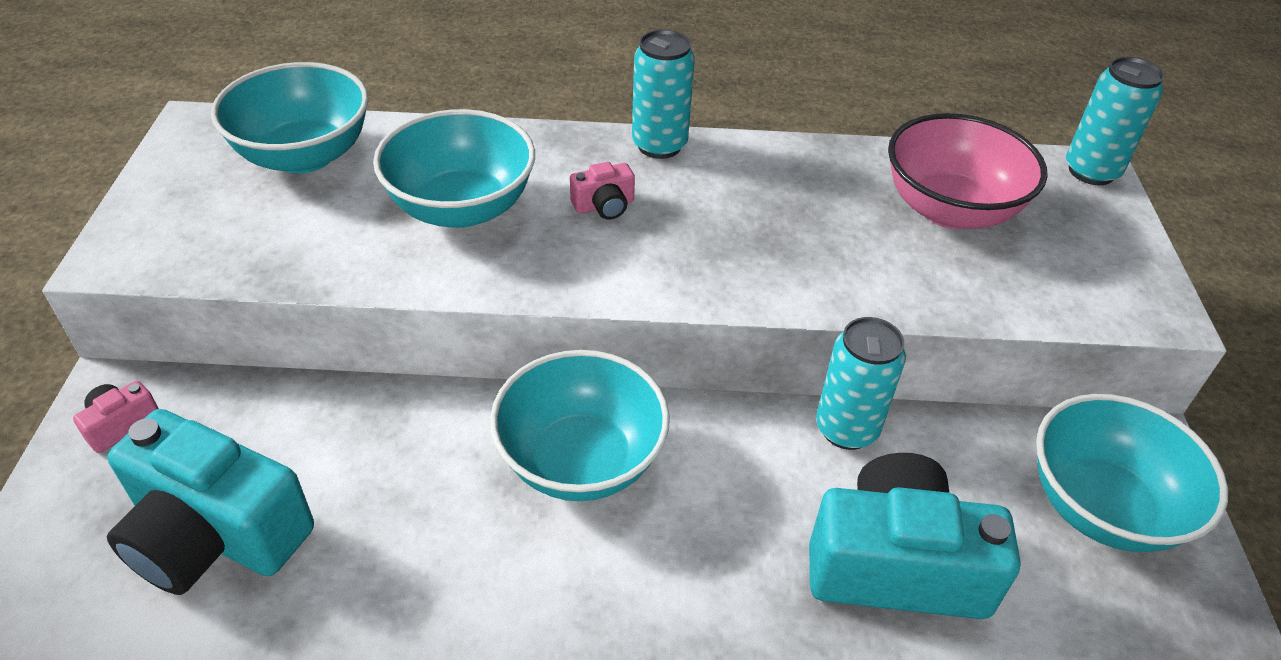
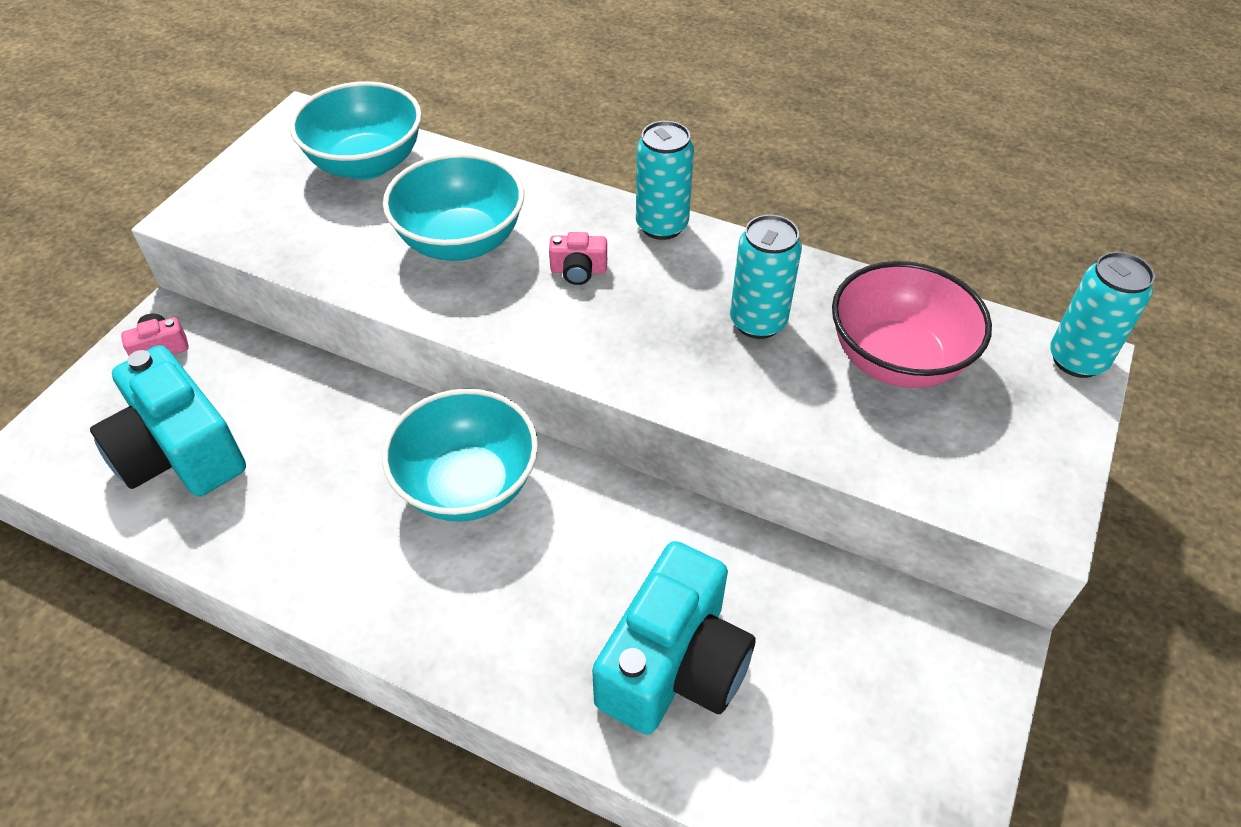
camera: 25 degrees right, 5 degrees up
(846, 429) = (706, 533): turquoise can -> turquoise can (758, 322)
(896, 564) = (674, 664): turquoise camera -> turquoise camera turned 90 degrees clockwise
(1102, 507) = (901, 685): turquoise bowl -> none

